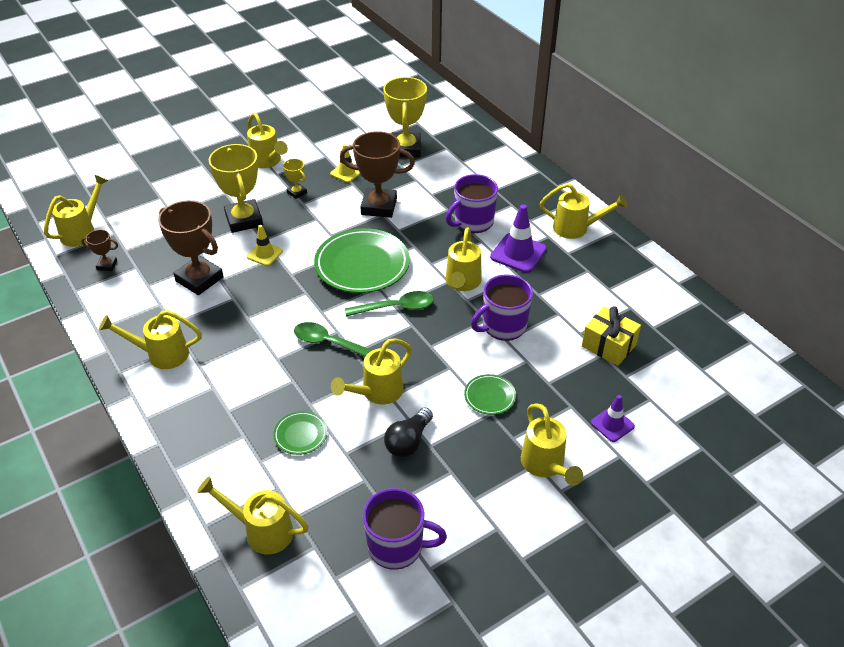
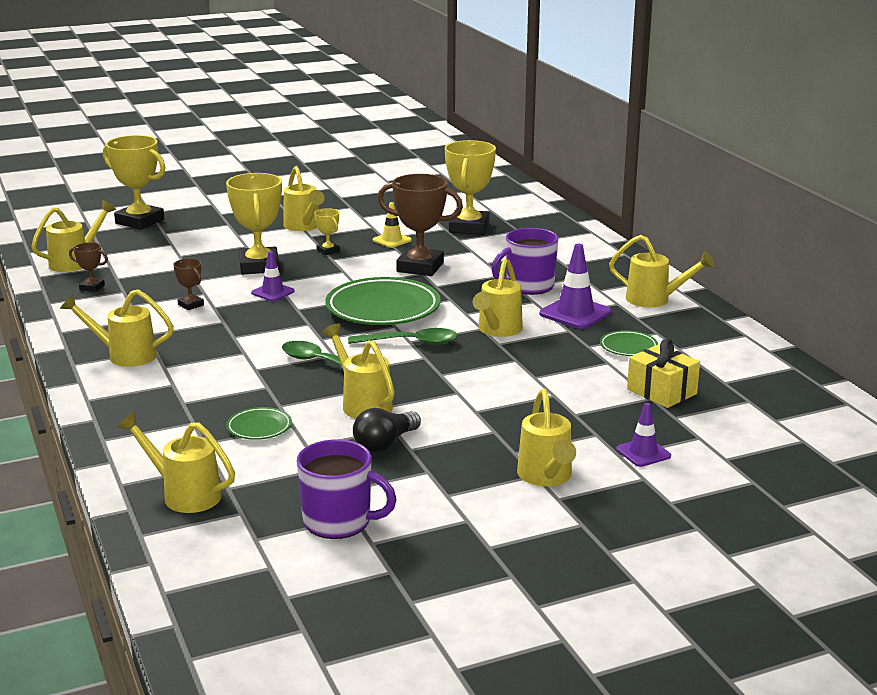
camera: 10 degrees right, 20 degrees down
(123, 169) = (139, 221): none -> yellow trophy
(199, 279) = (191, 305): brown trophy -> brown trophy, size x0.47
(265, 254) = (273, 292): yellow traffic cone -> purple traffic cone
(377, 392) = (362, 404): yellow watering can -> yellow watering can turned 90 degrees clockwise
(490, 396) = (497, 418): green plate -> green plate (628, 347)
(503, 326) = (535, 367): purple mug -> none

